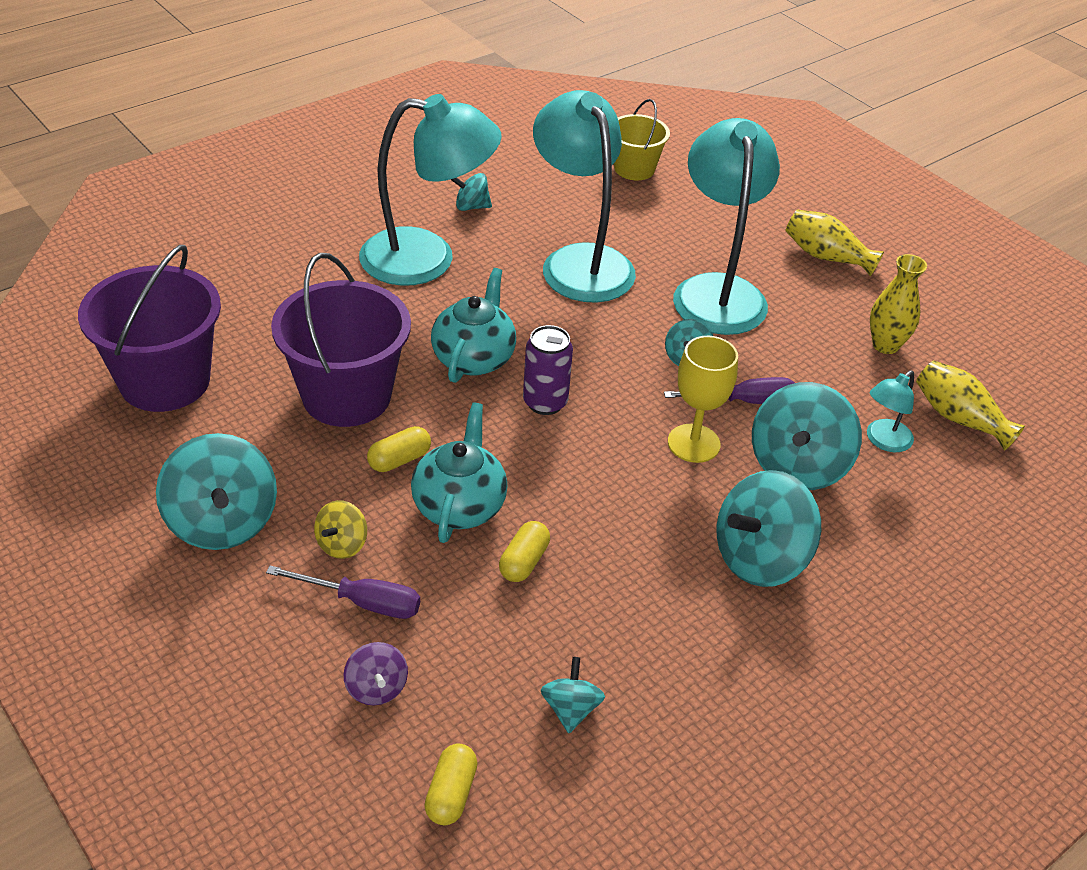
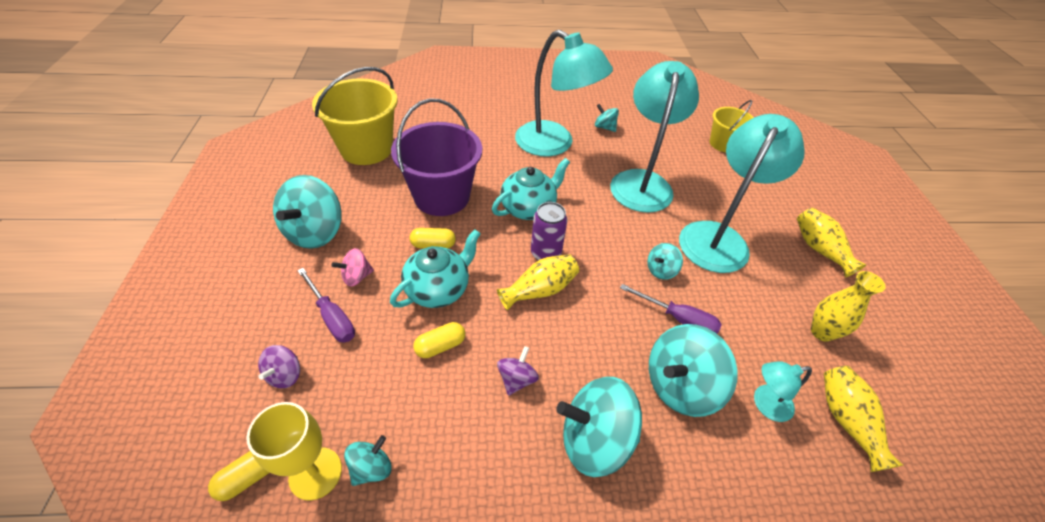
camera: 35 degrees right, 5 degrees up
(165, 381) = (366, 149): purple bucket -> yellow bucket
(342, 544) = (356, 277): yellow spinning top -> pink spinning top
(576, 446) = (539, 290): none -> yellow vase
(636, 548) = (516, 379): none -> purple spinning top
(693, 443) = (617, 328): yellow goblet -> yellow goblet (315, 473)

